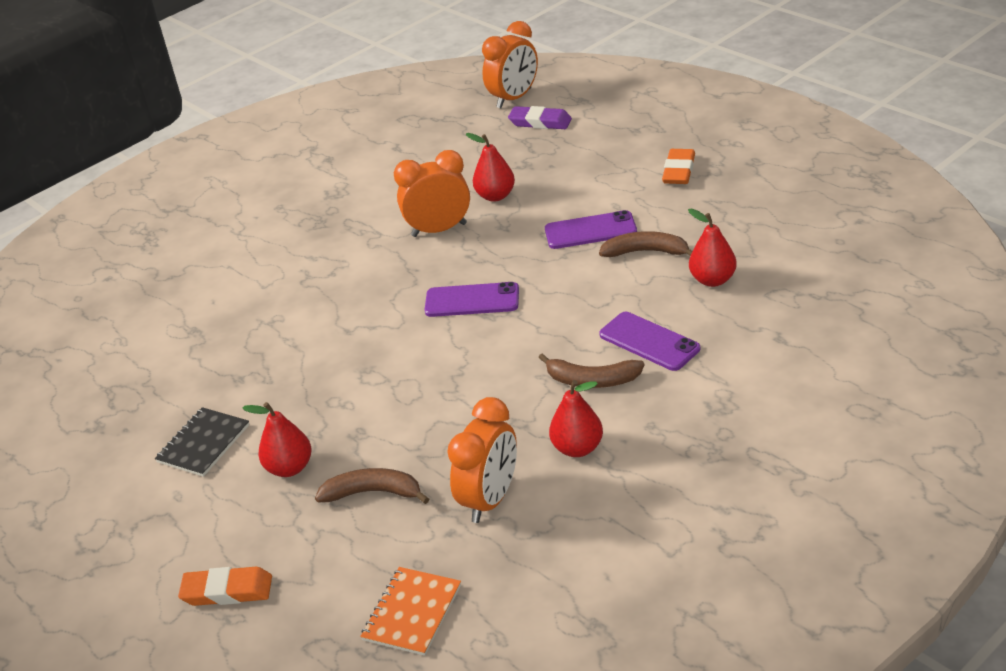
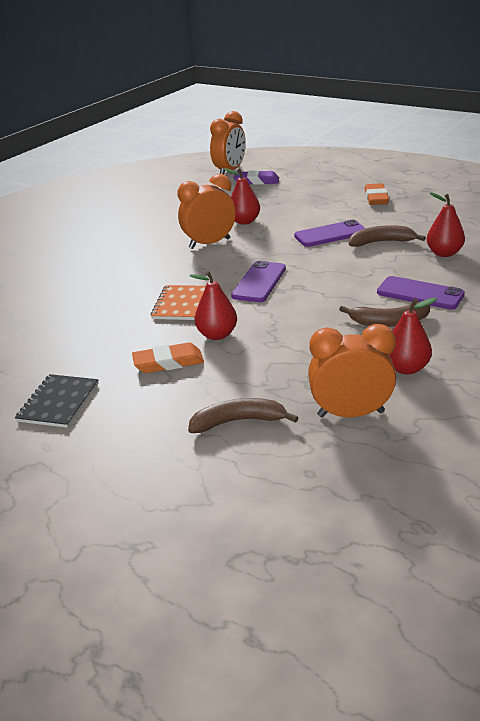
camera: 15 degrees left, 5 degrees down
(227, 591) = (125, 522): orange eraser -> orange eraser (168, 362)
(289, 468) = (150, 411): red pear -> red pear (217, 335)
(412, 613) = (325, 515): orange notebook -> orange notebook (181, 304)
(472, 300) = (259, 282): purple phone -> purple phone turned 60 degrees counterclockwise
(490, 499) = (350, 414): orange clock -> orange clock turned 105 degrees counterclockwise

